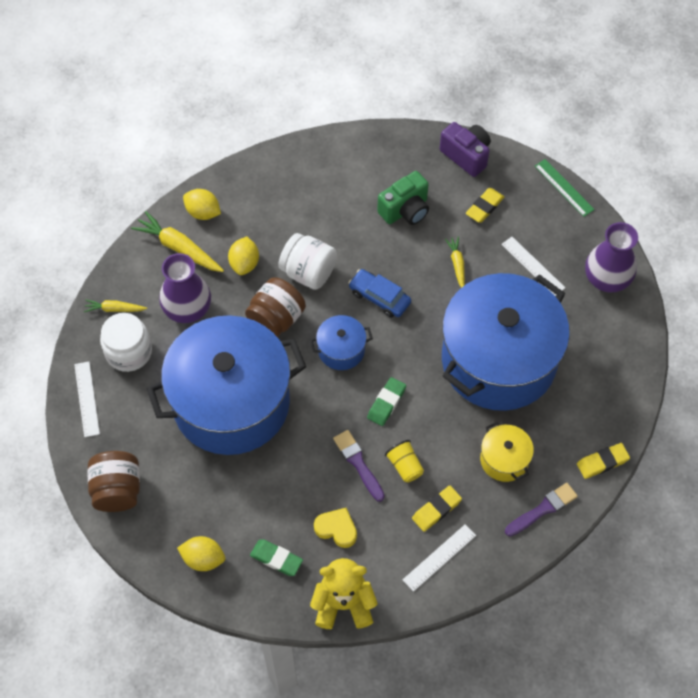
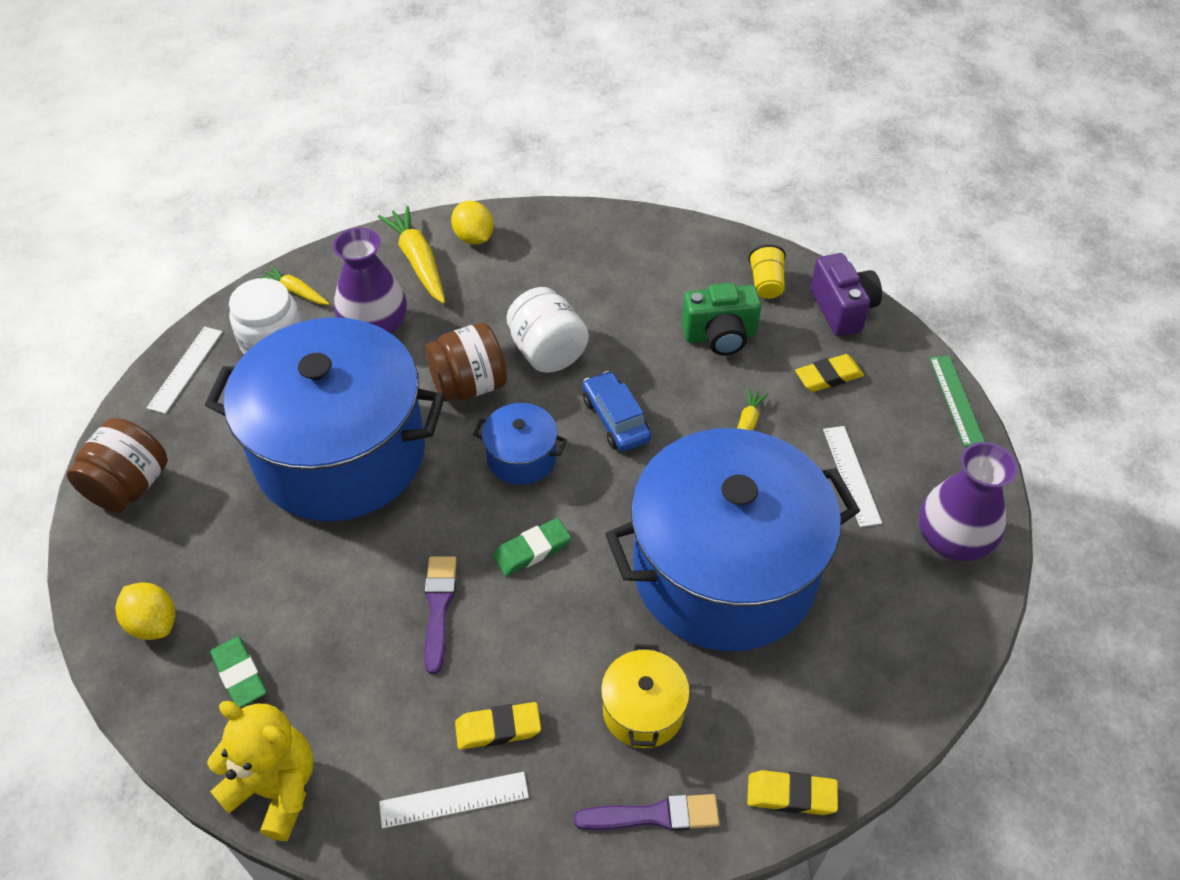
camera: 30 degrees right, 10 degrees down
(244, 263) = (479, 309): yellow lemon -> none
(336, 529) = (346, 679): yellow heart -> none
(405, 466) = (497, 644): yellow cup -> yellow cup (766, 284)

